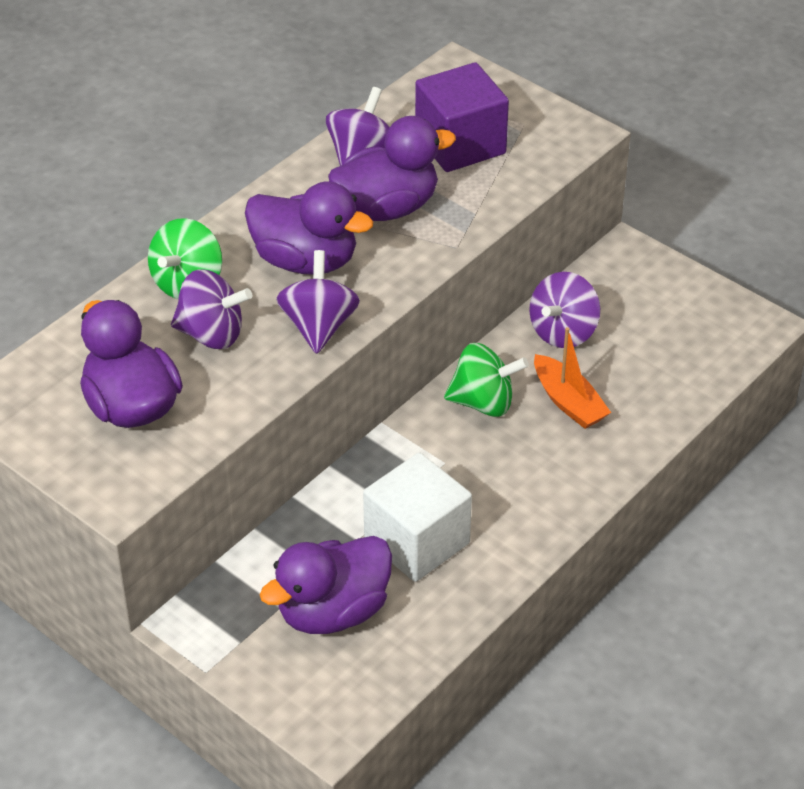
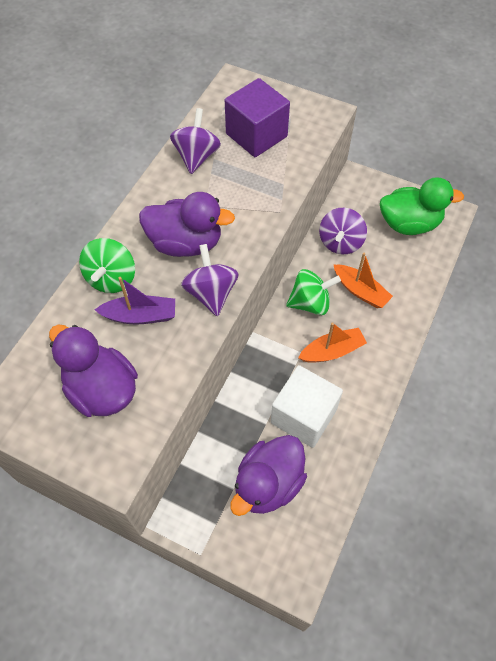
camera: 15 degrees left, 15 degrees up
(212, 334) = (140, 316): purple spinning top -> purple boat
(387, 208) = (226, 191): purple duck -> none
(492, 470) = (332, 351): none -> orange boat
(685, 327) = (409, 224): none -> green duck

